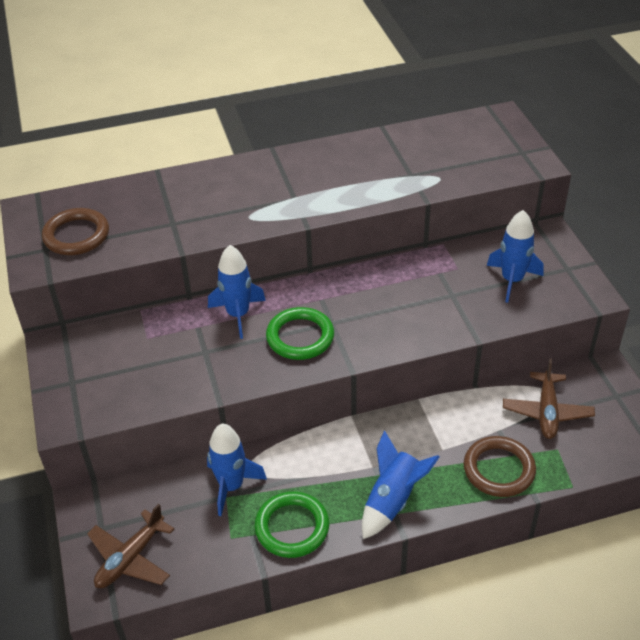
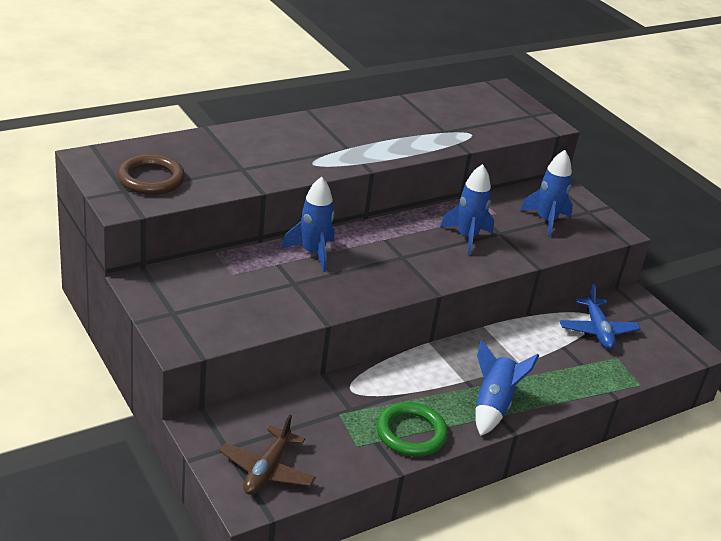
camera: 20 degrees left, 10 degrees down
(231, 486) = (341, 405): blue rocket -> blue rocket (467, 237)
(300, 337) = (379, 269): green ring -> none
(499, 469) = (574, 376): brown ring -> none
(547, 412) = (597, 330): brown plane -> blue plane

